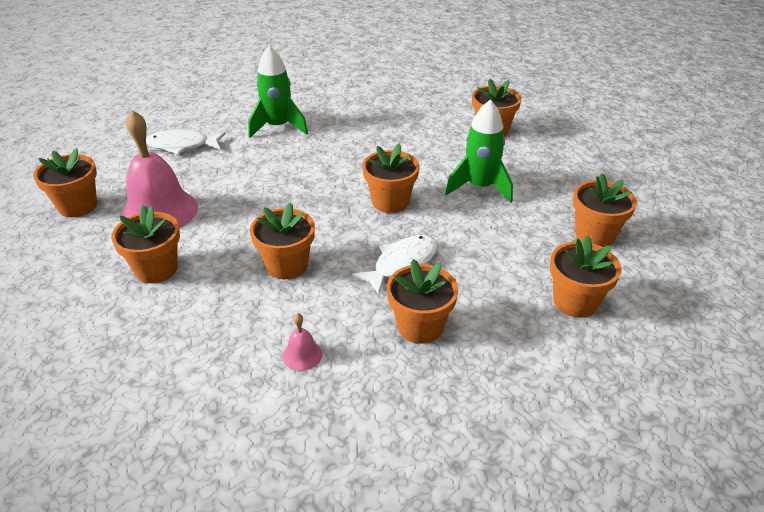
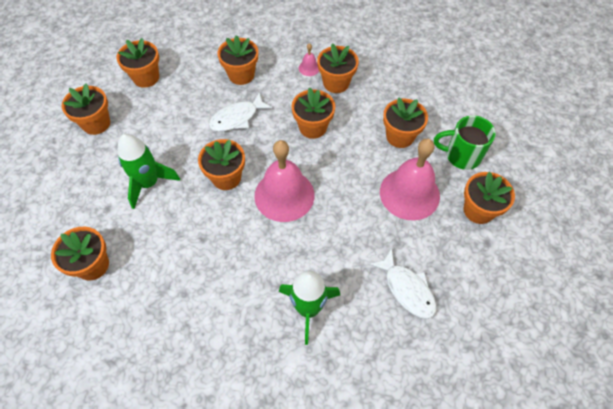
camera: 170 degrees left, 20 degrees up
(73, 256) = (461, 156): none -> green mug
(182, 145) = (406, 289): white fish -> white fish turned 45 degrees clockwise
(252, 334) = (336, 83): none -> orange flower pot
(315, 194) = (284, 195): none -> pink bell

